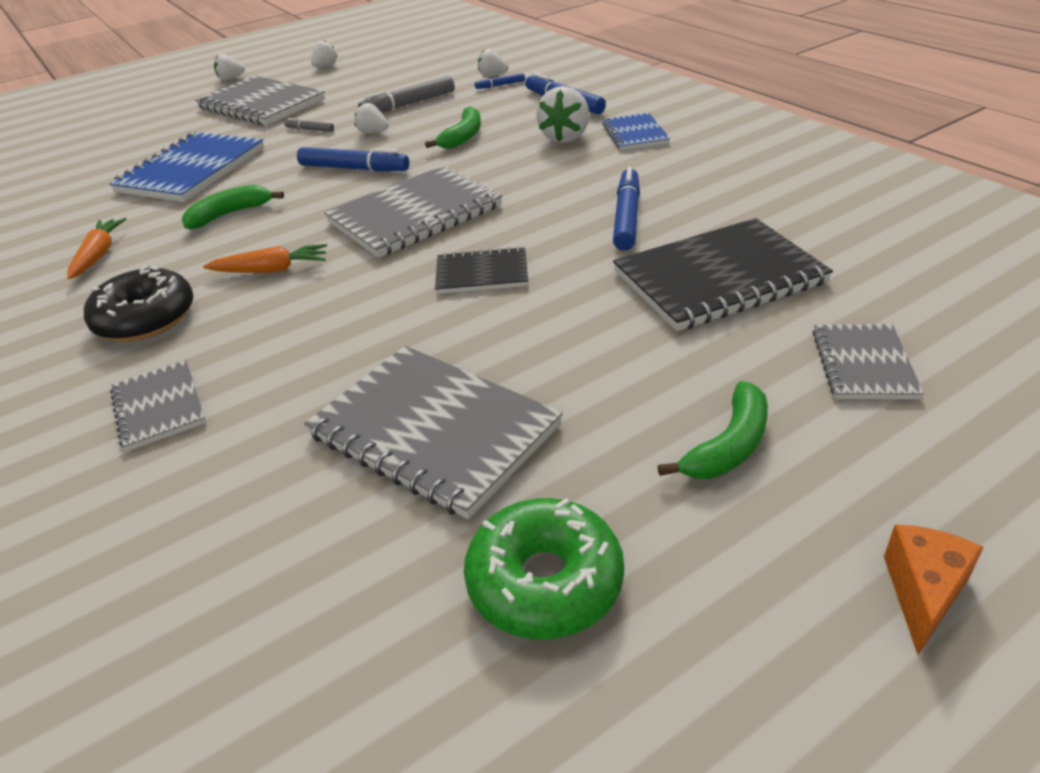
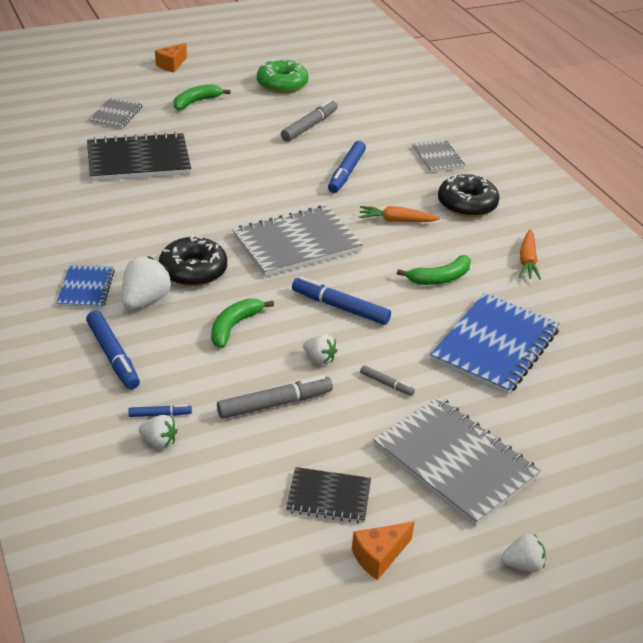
camera: 175 degrees left, 0 degrees up
(325, 66) = (379, 556): white strawberry -> orange cheese
(434, 431) = (309, 126): grey notebook -> grey marker
(482, 273) = (265, 190): black notebook -> black notebook (328, 497)
(531, 167) = (193, 271): none -> black donut
(627, 217) = (156, 208): blue marker -> blue marker (346, 172)

